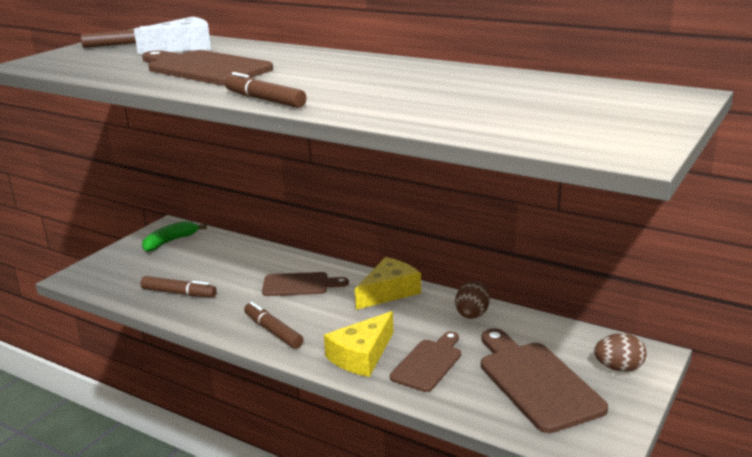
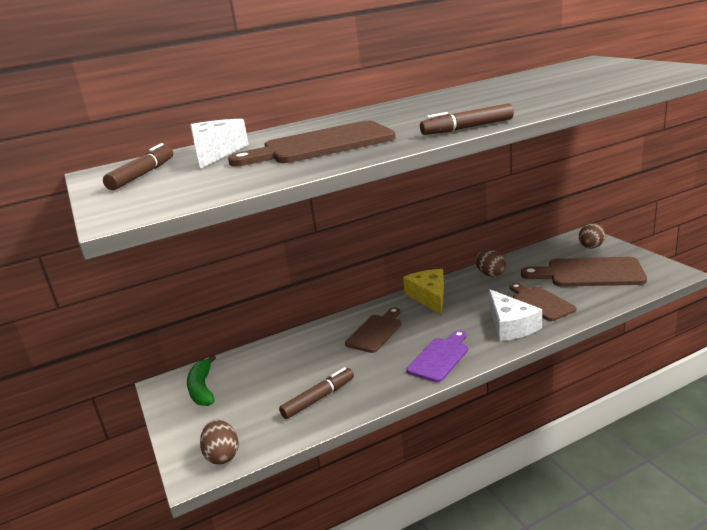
camera: 55 degrees left, 0 degrees up
(92, 281) = (222, 455): none -> brown egg
(273, 331) = (440, 358): brown marker -> purple cutting board
(361, 355) = (510, 325): yellow cheese -> white cheese

